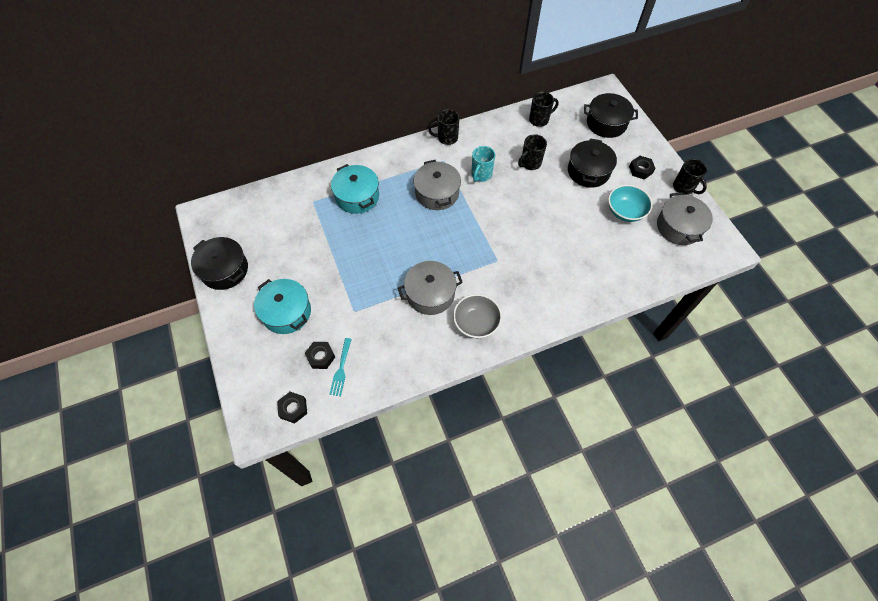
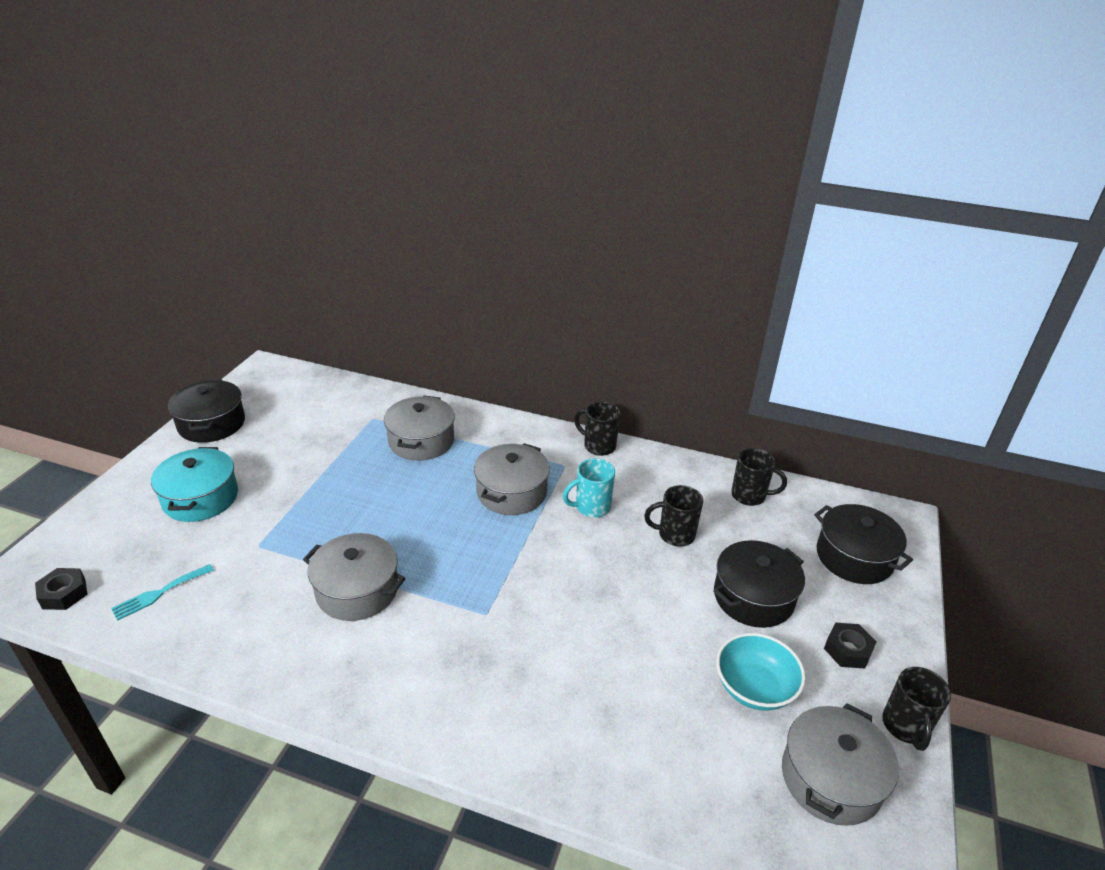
camera: 40 degrees right, 25 degrees down
(321, 357) = (162, 564): black nut -> none
(357, 196) = (421, 441): turquoise pot -> grey pot
(476, 323) = (361, 666): grey bowl -> none

